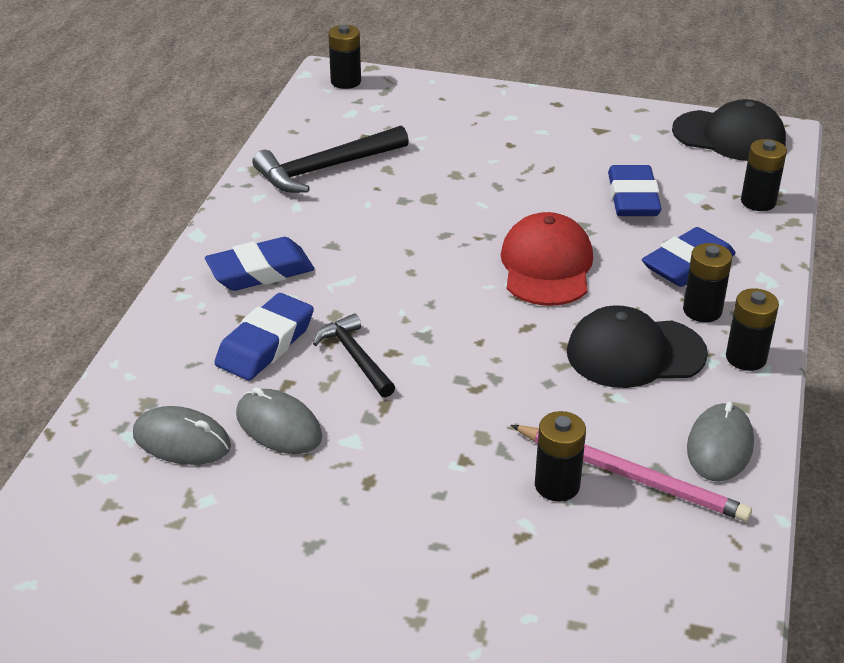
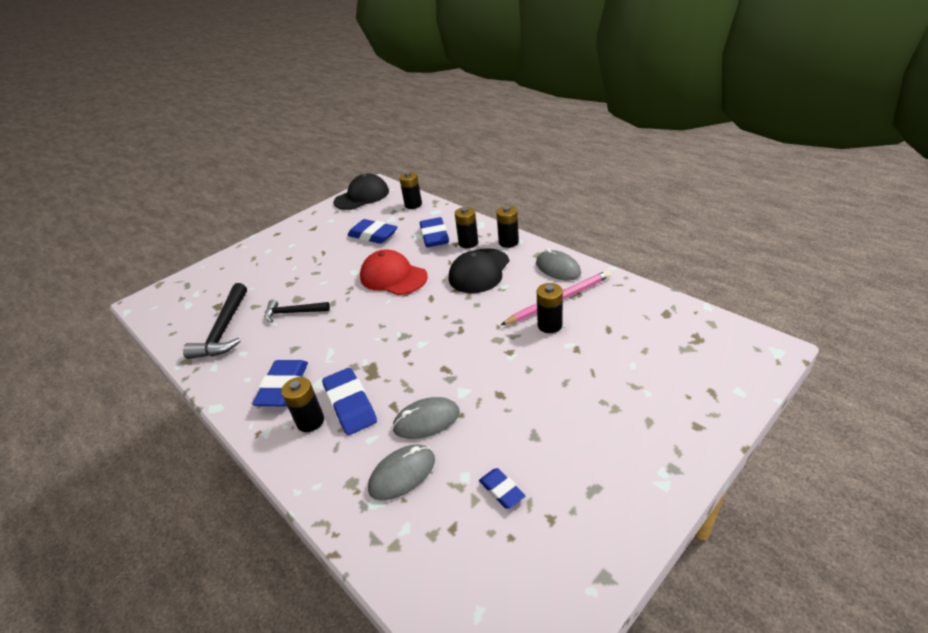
camera: 55 degrees left, 0 degrees up
(202, 544) = (501, 490): none -> blue eraser
(346, 81) = (157, 297): black battery -> black battery (310, 421)
(355, 357) = (397, 368): black hammer -> black hammer (293, 312)

